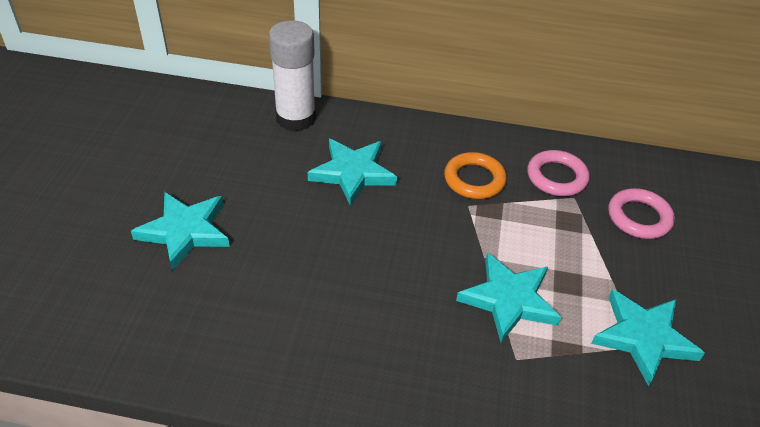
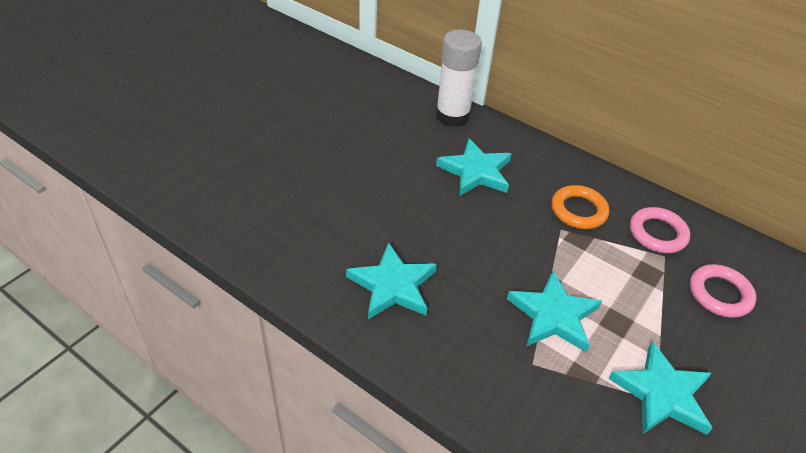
camera: 25 degrees right, 0 degrees up
(185, 231) = (323, 171): turquoise star -> turquoise star (392, 285)

